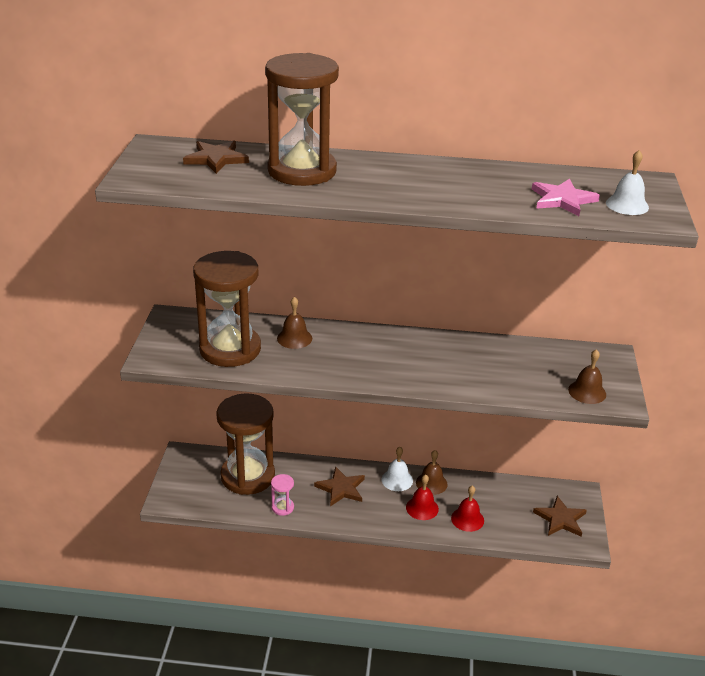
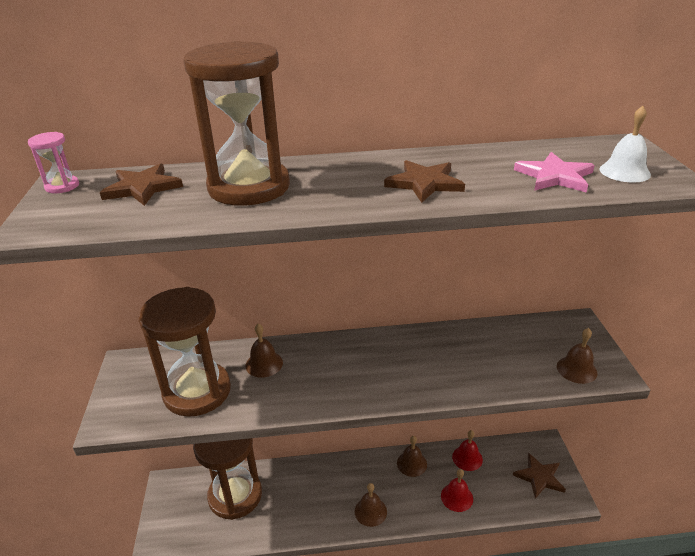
camera: 10 degrees left, 0 degrees up
(282, 507) = (277, 525): pink hourglass -> pink hourglass (62, 186)
(341, 488) = (329, 489): brown star -> brown star (424, 183)
(377, 514) = (370, 511): none -> brown bell
(397, 480) = (379, 467): white bell -> none
(422, 508) = (411, 494): red bell -> red bell (467, 458)

